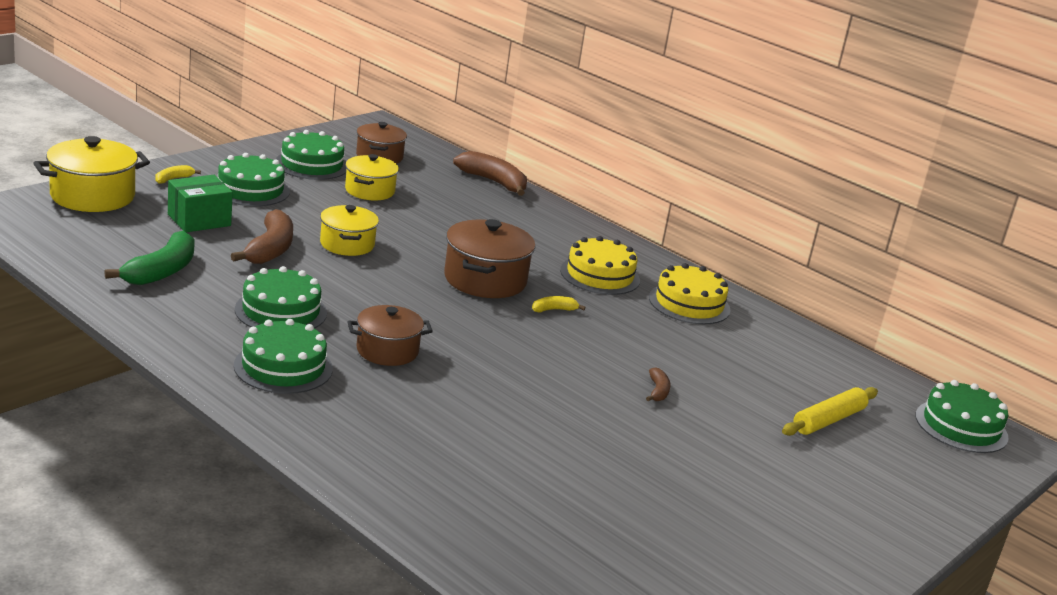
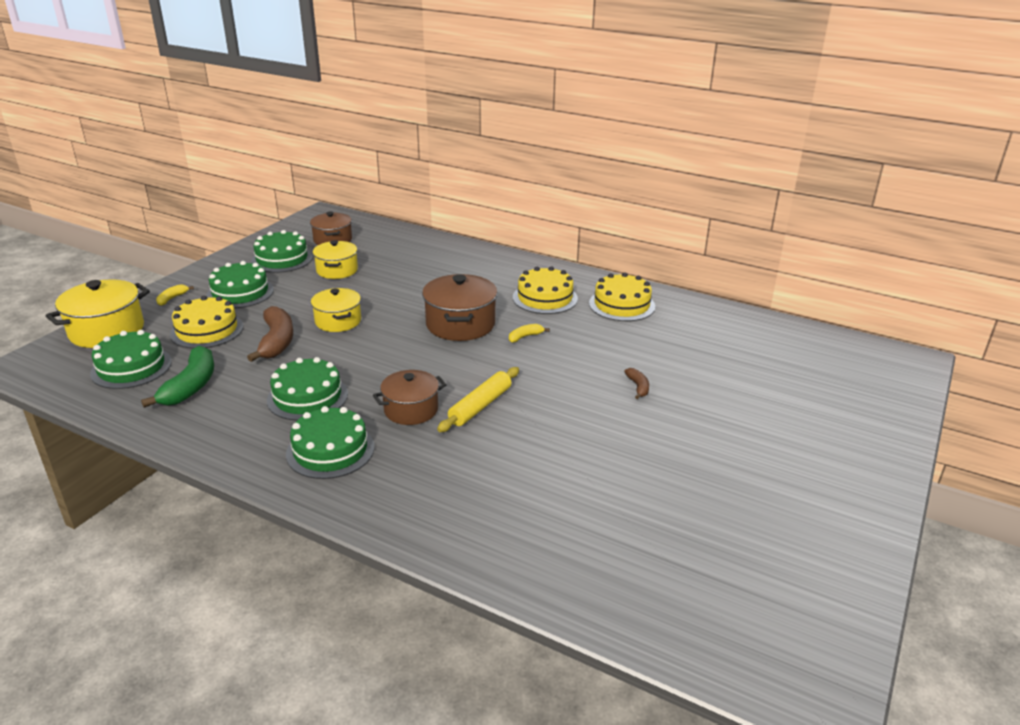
camera: 10 degrees left, 5 degrees up
(199, 220) = (207, 330): green box -> yellow cake
(493, 182) = (429, 240): brown banana -> none
(828, 420) = (774, 377): yellow rolling pin -> yellow rolling pin (480, 406)
(961, 426) = (866, 355): green cake -> green cake (131, 367)

